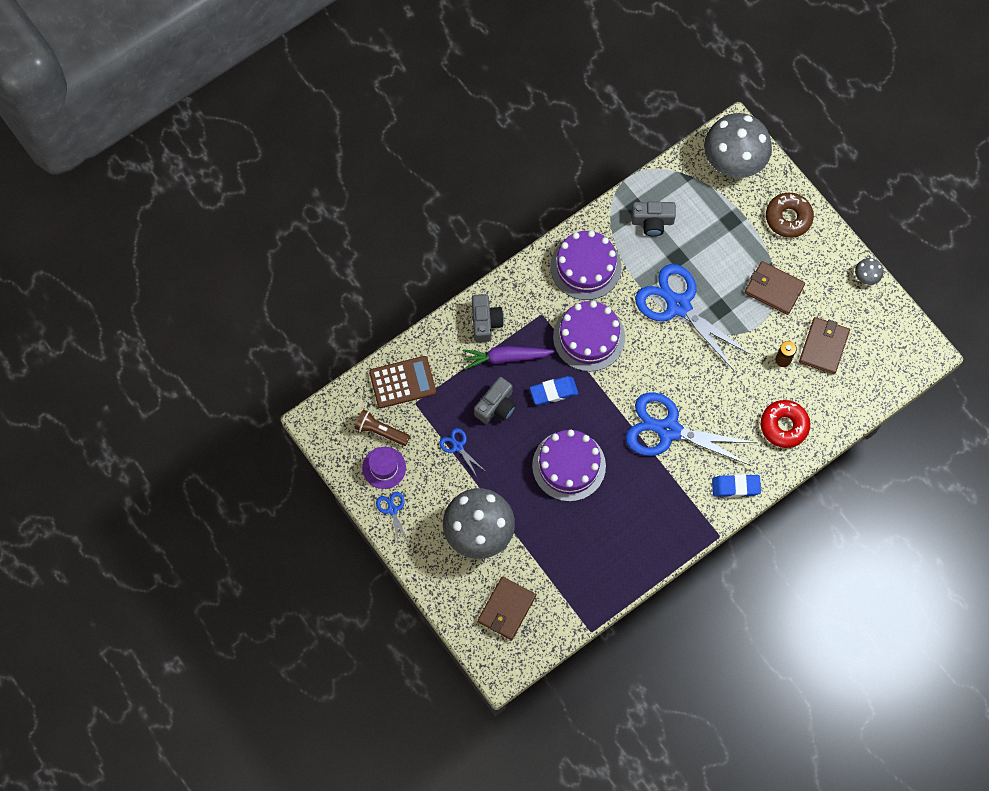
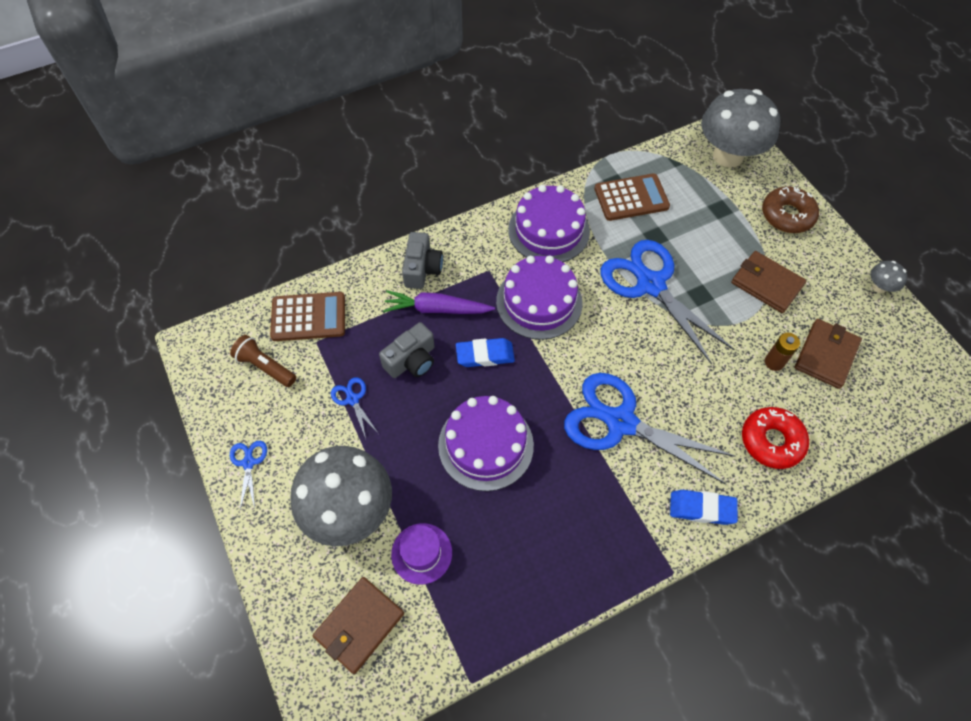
camera: 10 degrees right, 10 degrees down
(384, 467) = (255, 409): purple hat -> purple hat (421, 553)
(652, 221) = (631, 198): grey camera -> brown calculator

